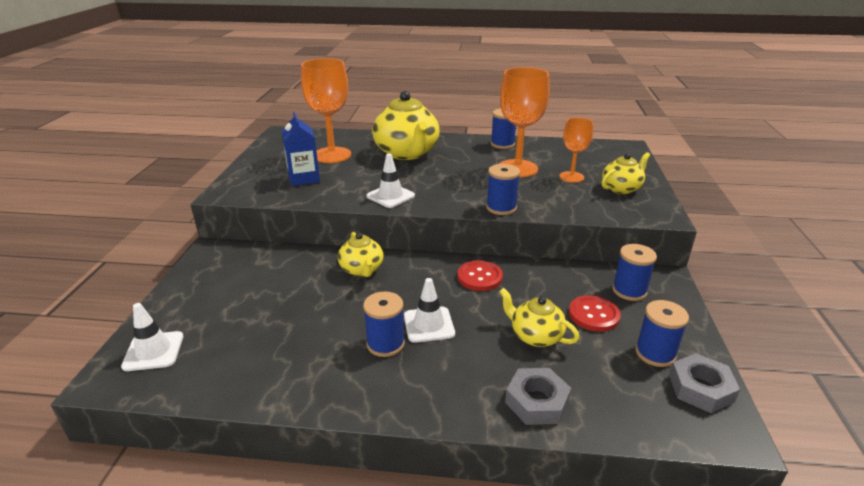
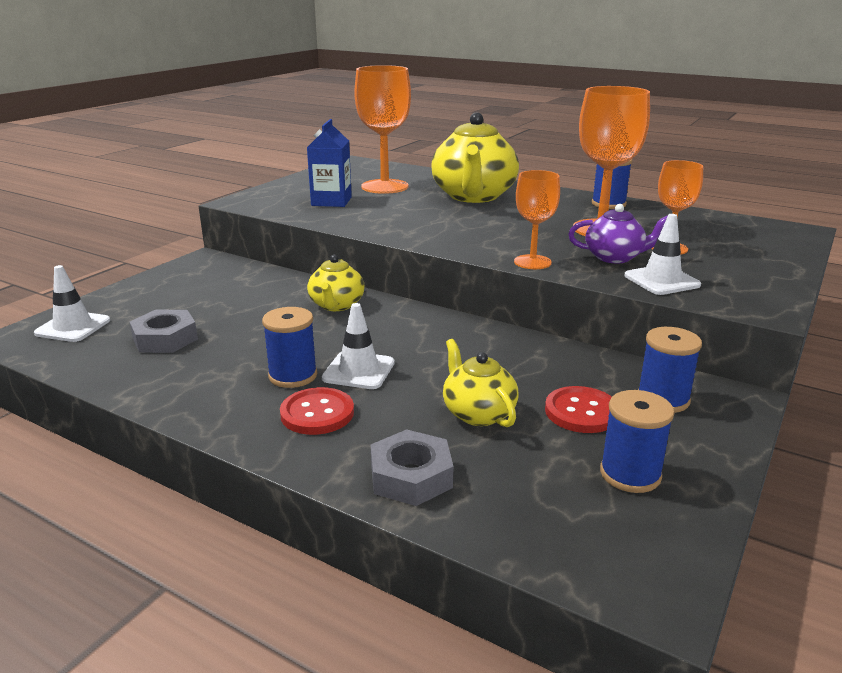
camera: 25 degrees right, 5 degrees down
(390, 196) = (408, 230): white traffic cone -> white traffic cone (661, 280)
(479, 277) = (467, 341): red button -> red button (317, 413)
(501, 208) = (532, 262): blue spool -> orange goblet
(547, 192) = (615, 257): none -> purple teapot
(621, 188) = (733, 271): yellow teapot -> none
(700, 388) = (661, 531): grey nut -> grey nut (165, 339)

